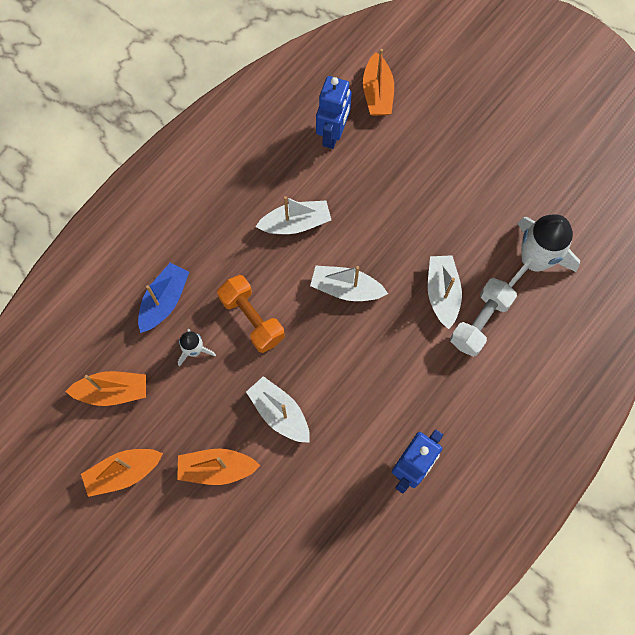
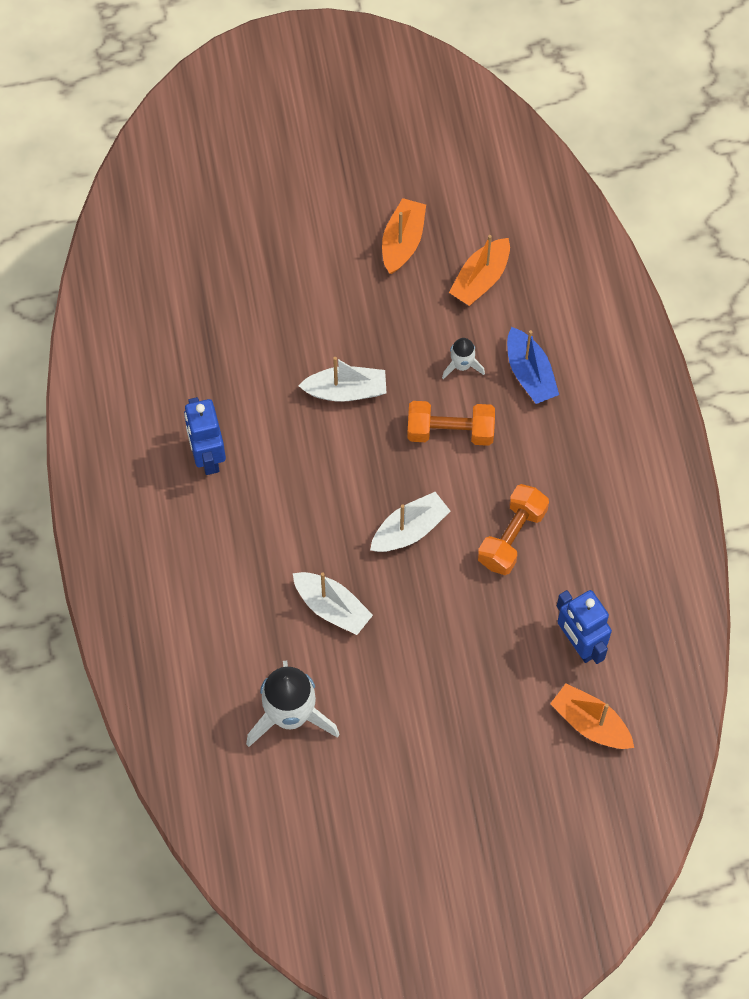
camera: 130 degrees right, 5 degrees down
(217, 468) = (343, 310): orange boat -> none
(296, 223) = (512, 537): white boat -> orange dumbbell
(480, 322) = (277, 616): white dumbbell -> none

